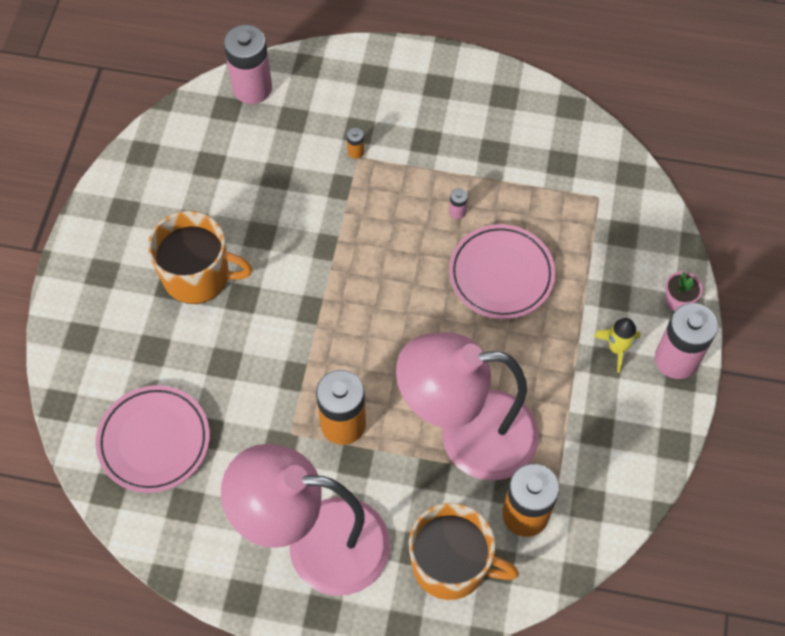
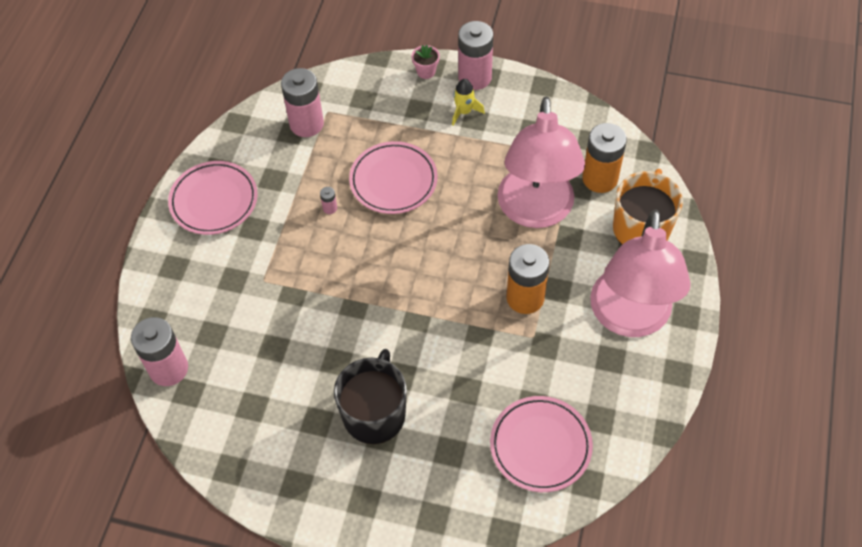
camera: 85 degrees left, 5 degrees down
(198, 275) = (374, 413): orange mug -> black mug
(355, 152) = (257, 282): orange battery -> none
(459, 100) = (214, 201): none -> pink plate
(577, 177) = (306, 124): none -> pink battery

